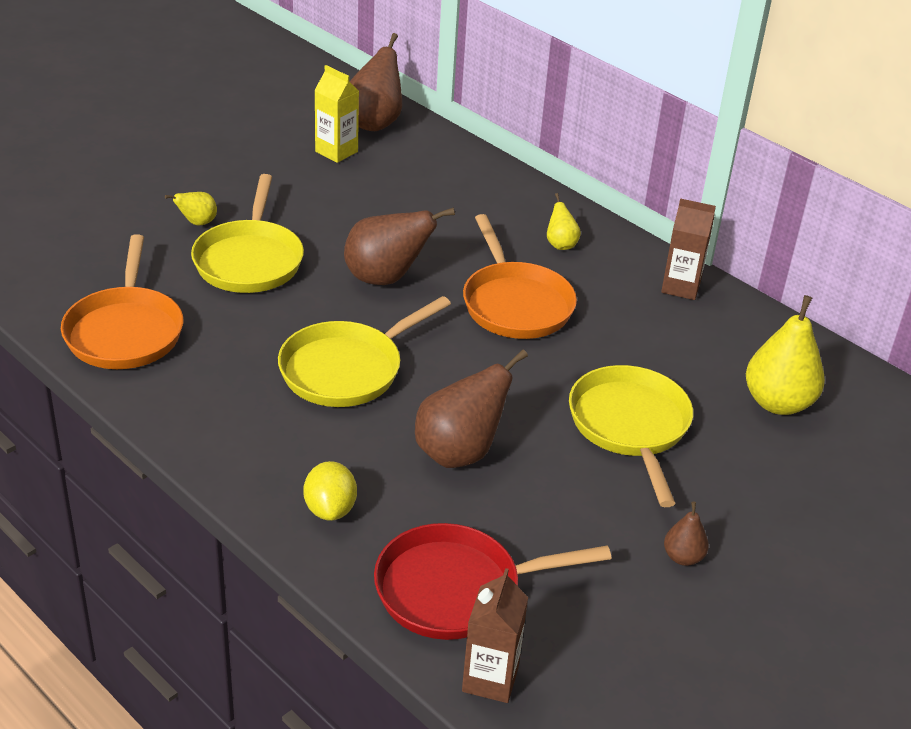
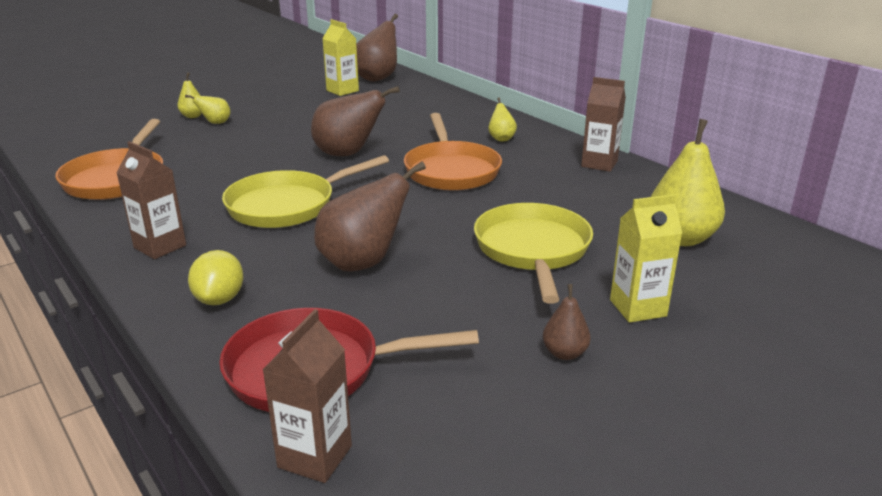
camera: 10 degrees right, 10 degrees down
(161, 209) = (193, 116): none -> yellow pear
(232, 439) = (160, 246): none -> brown carton
(249, 260) = (243, 142): yellow pan -> none
(744, 499) = (638, 308): none -> yellow carton

